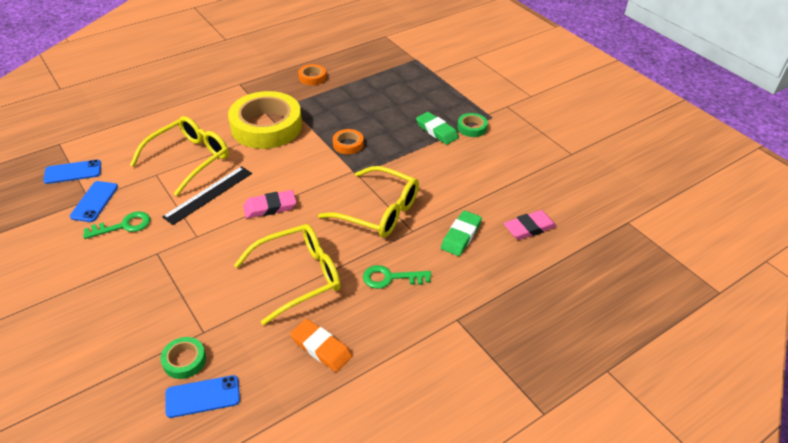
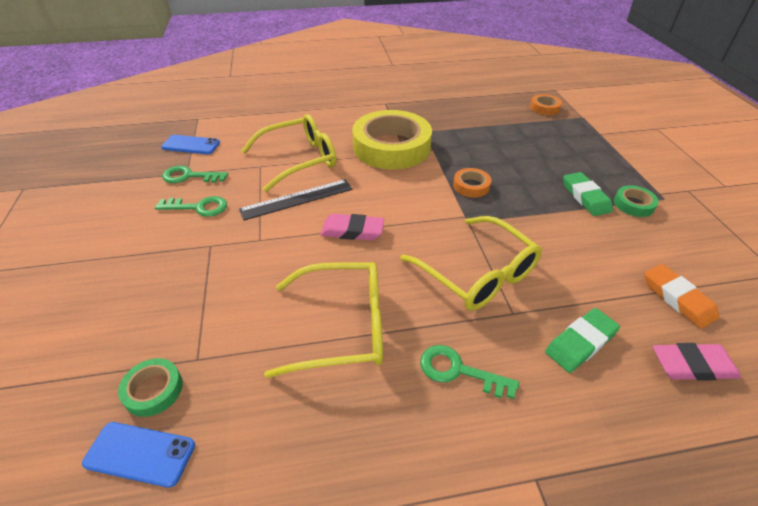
camera: 25 degrees right, 0 degrees up
(94, 201) = (190, 176): blue phone -> green key
(312, 77) = (461, 112): orange tape -> orange tape (544, 108)
(321, 348) = (321, 443): orange eraser -> orange eraser (677, 298)

